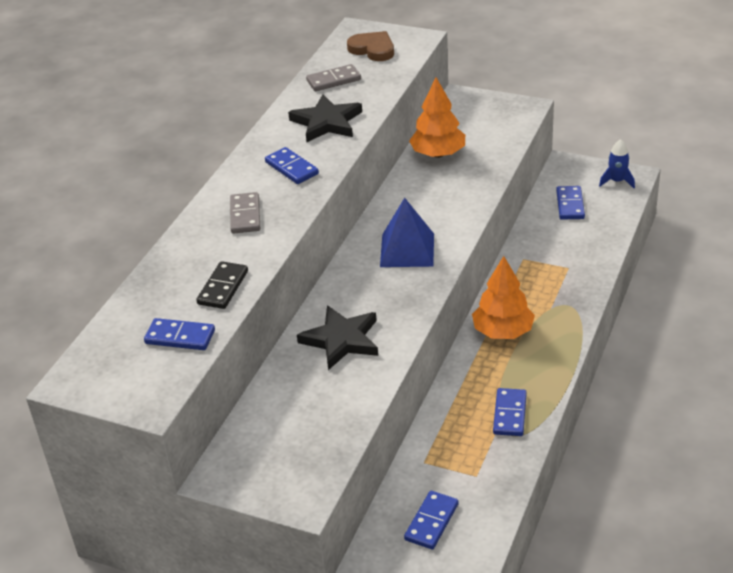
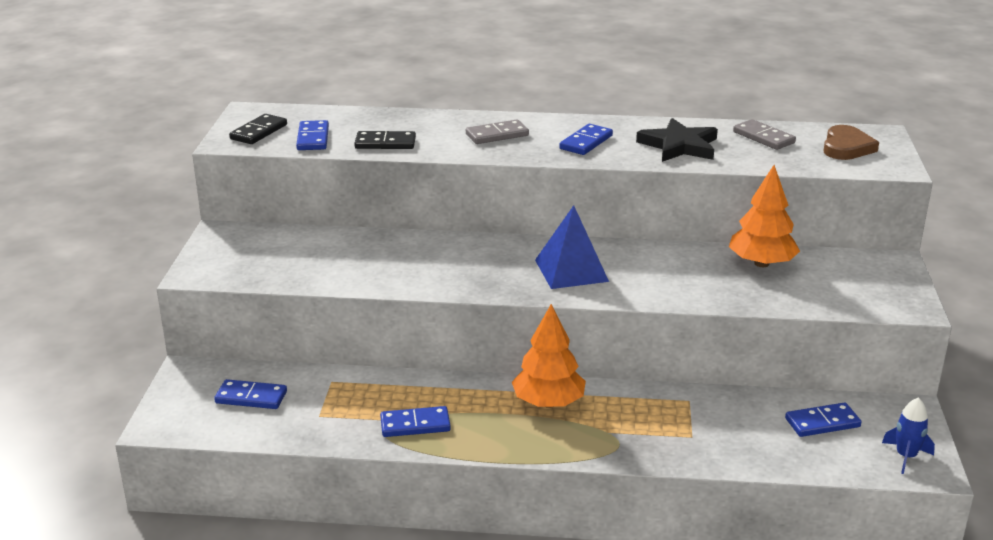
camera: 70 degrees right, 10 degrees down
(137, 377) = (258, 132): none -> black domino
(341, 340) = (412, 257): black star -> none

